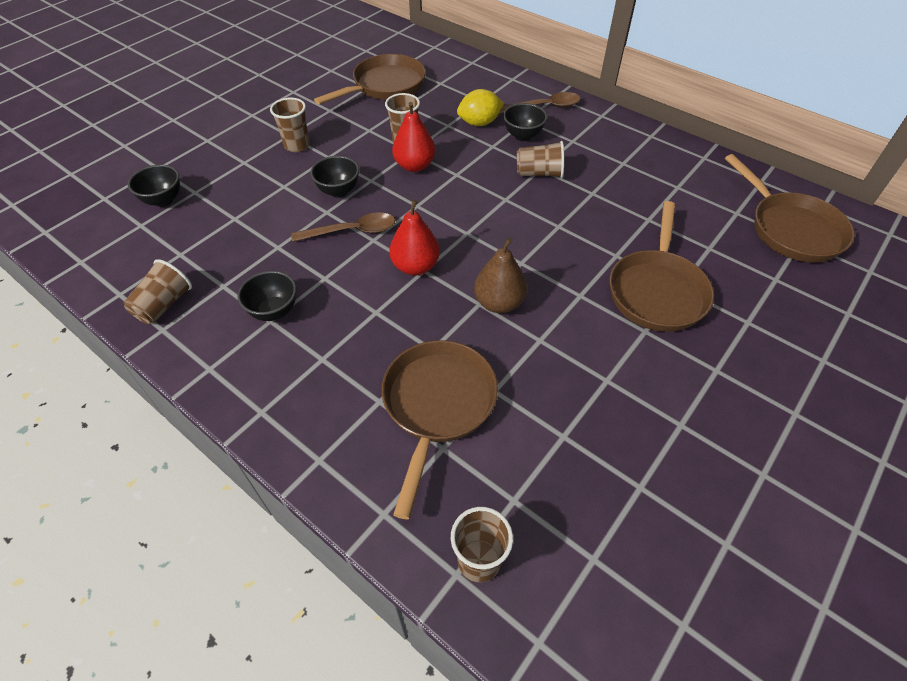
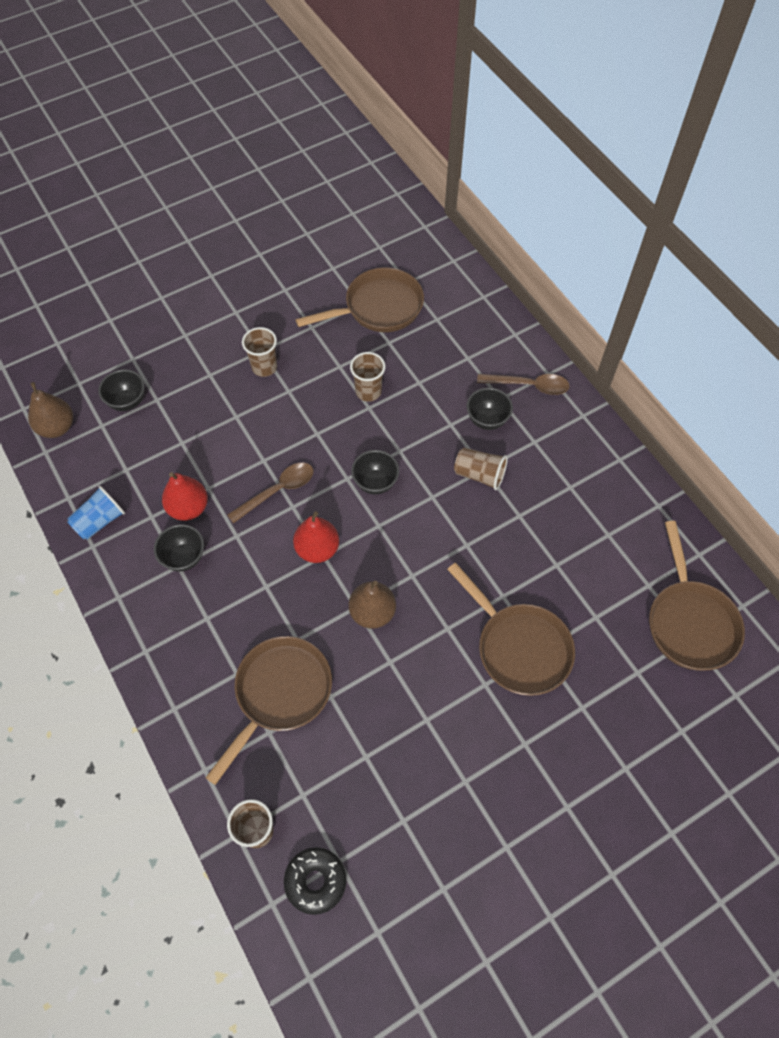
camera: 20 degrees right, 10 degrees up
(89, 238) = (57, 427): none -> brown pear
(164, 305) = (100, 521): brown cup -> blue cup
(338, 191) = (282, 438): black bowl -> black bowl (375, 483)
(352, 231) = (278, 491): brown spoon -> brown spoon turned 45 degrees counterclockwise
(414, 166) = (364, 428): red pear -> red pear (188, 508)
(479, 123) = (451, 389): yellow lemon -> none
(578, 593) = (315, 881): none -> black donut
(657, 290) = (519, 647): brown pan -> brown pan turned 75 degrees counterclockwise

